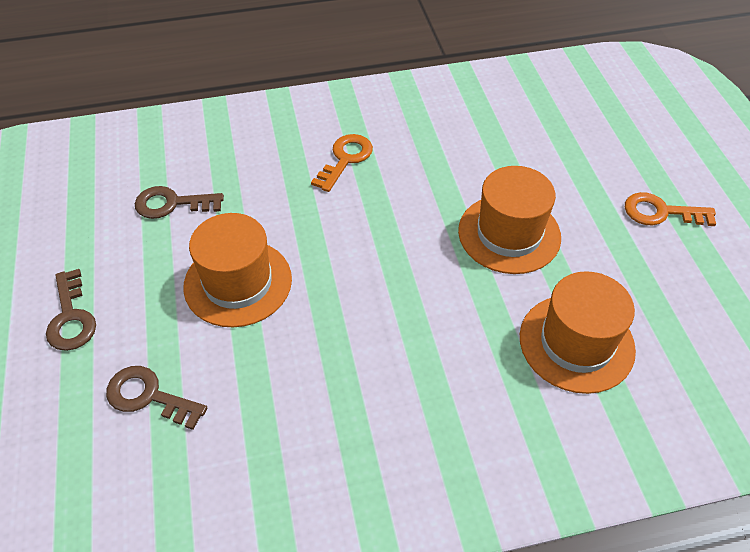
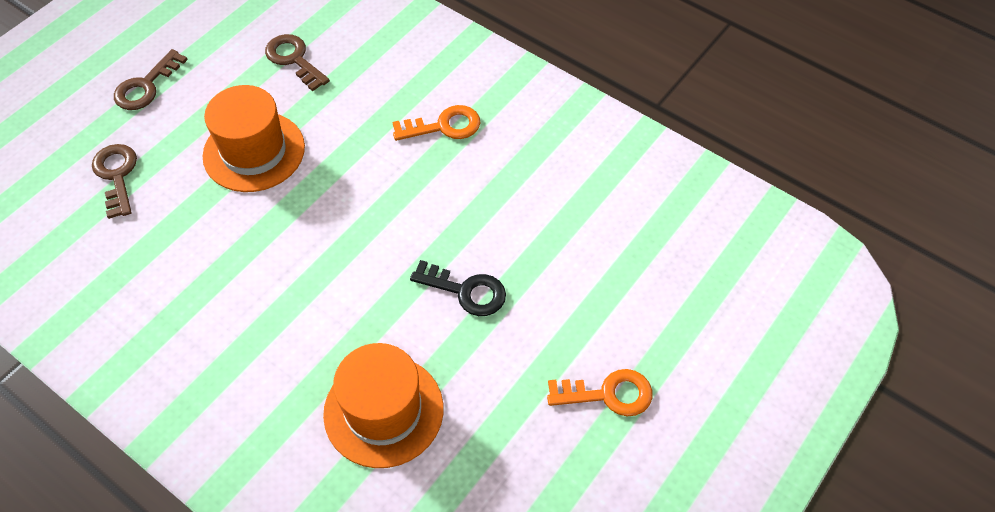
camera: 50 degrees right, 5 degrees up
(509, 234) = (466, 291): orange hat -> black key
(661, 212) = (608, 394): orange key -> orange key turned 120 degrees clockwise

